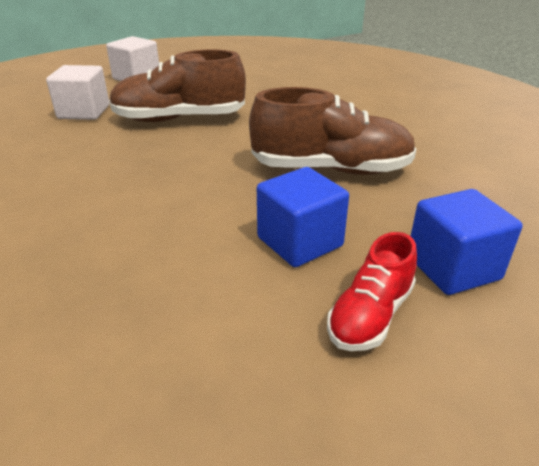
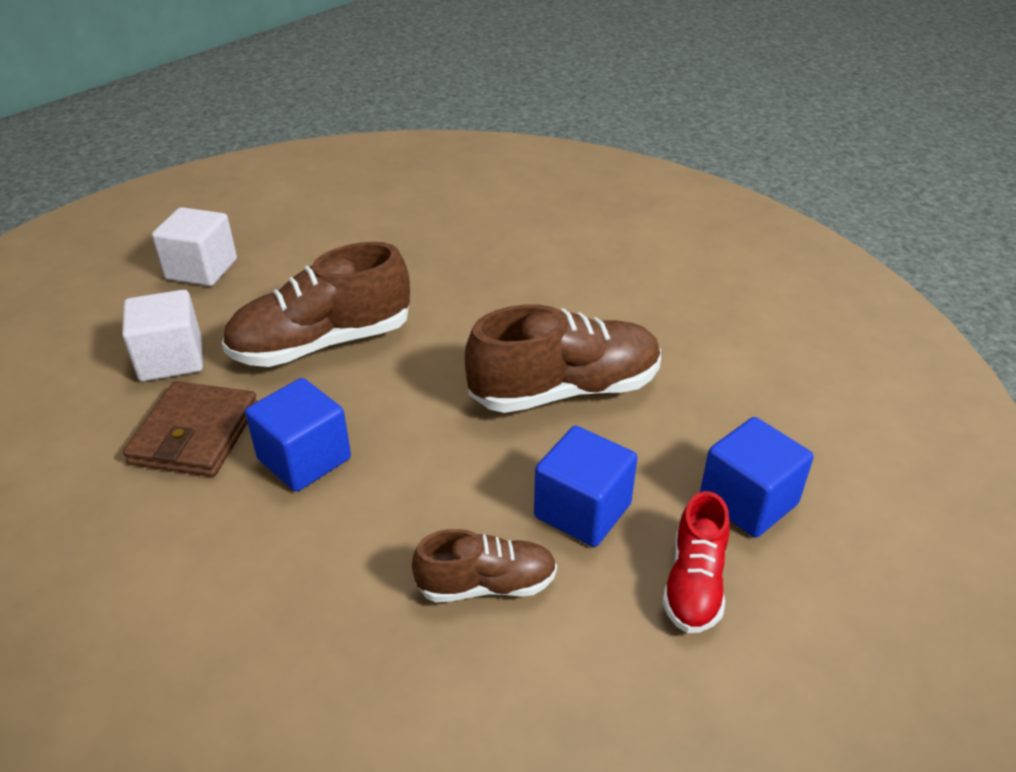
camera: 20 degrees left, 5 degrees up
(65, 147) = (195, 434): none -> brown wallet
(120, 172) = (304, 459): none -> blue cube
(190, 271) = (486, 584): none -> brown shoe

